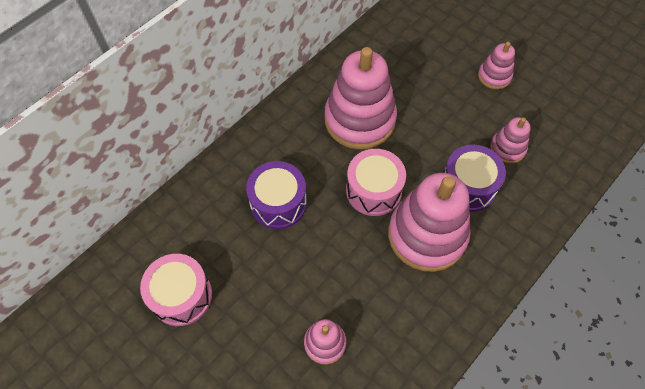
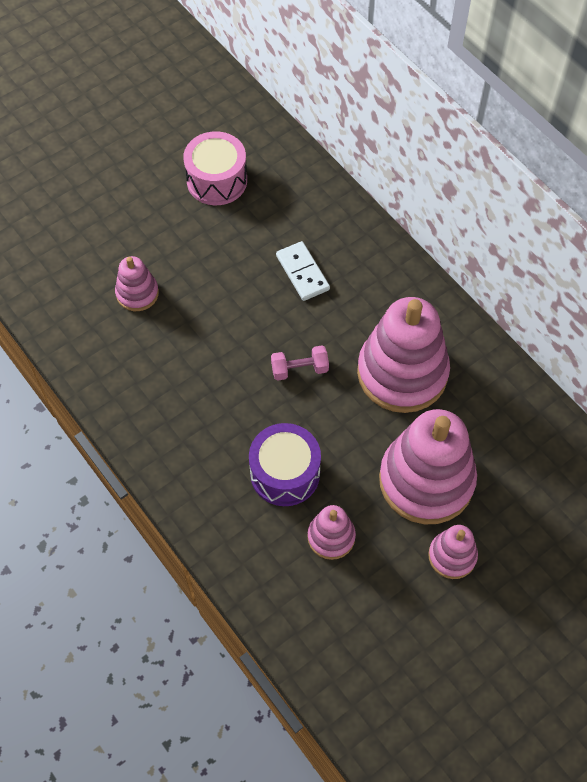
camera: 100 degrees right, 0 degrees up
(278, 203) = (302, 273): purple drum -> white domino
(373, 190) = (299, 369): pink drum -> pink dumbbell
(427, 235) = (231, 412): pink stacking toy -> pink stacking toy (426, 480)

